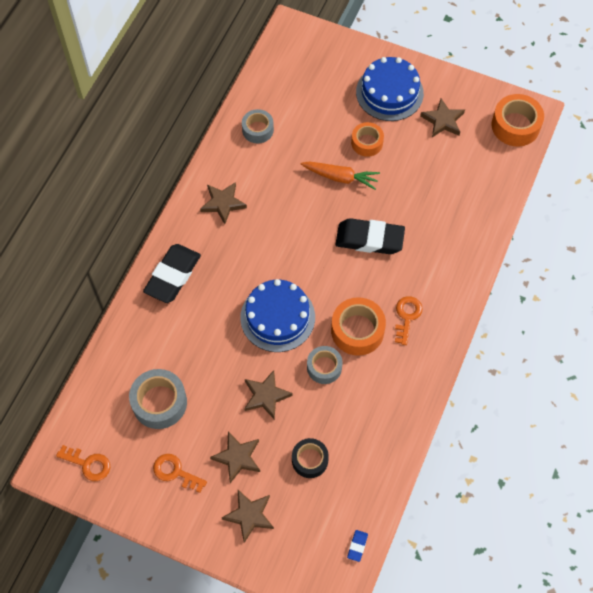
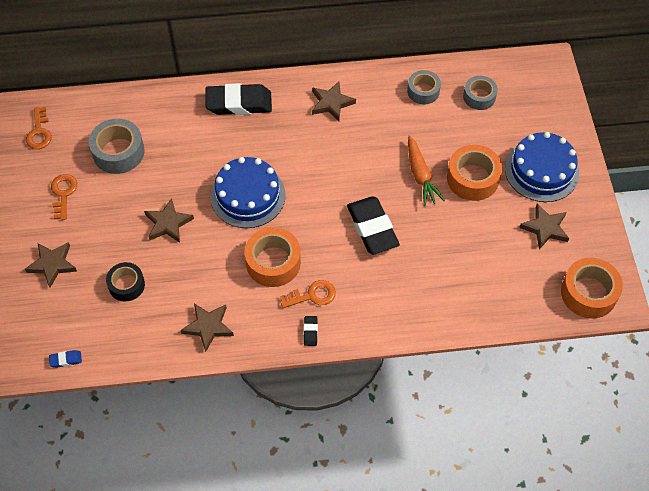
camera: 60 degrees right, 5 degrees down
(237, 457) = (100, 230): brown star -> brown star (208, 327)
(324, 367) = (221, 254): grey tape -> grey tape (479, 97)
(367, 143) = (472, 178): orange tape -> orange tape, size x1.54
(440, 335) = (310, 332): none -> black eraser

